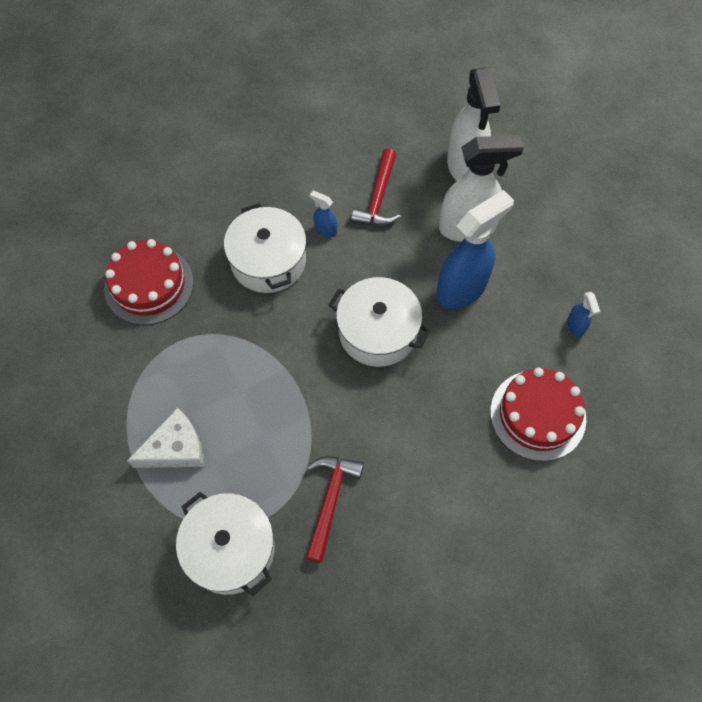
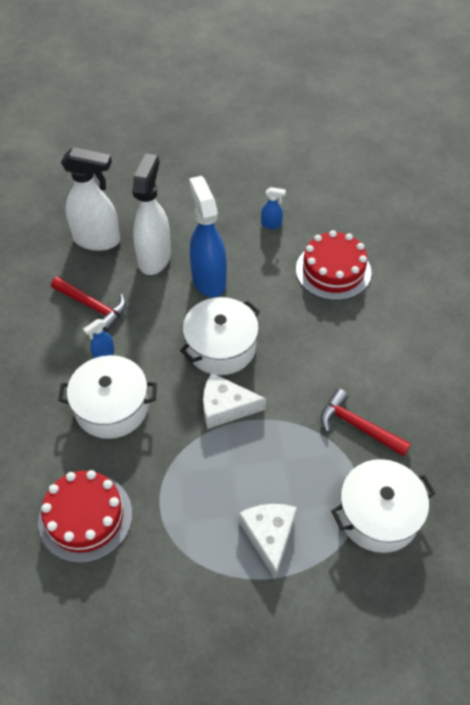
camera: 70 degrees left, 10 degrees down
(306, 361) = (225, 407): none -> white cheese

